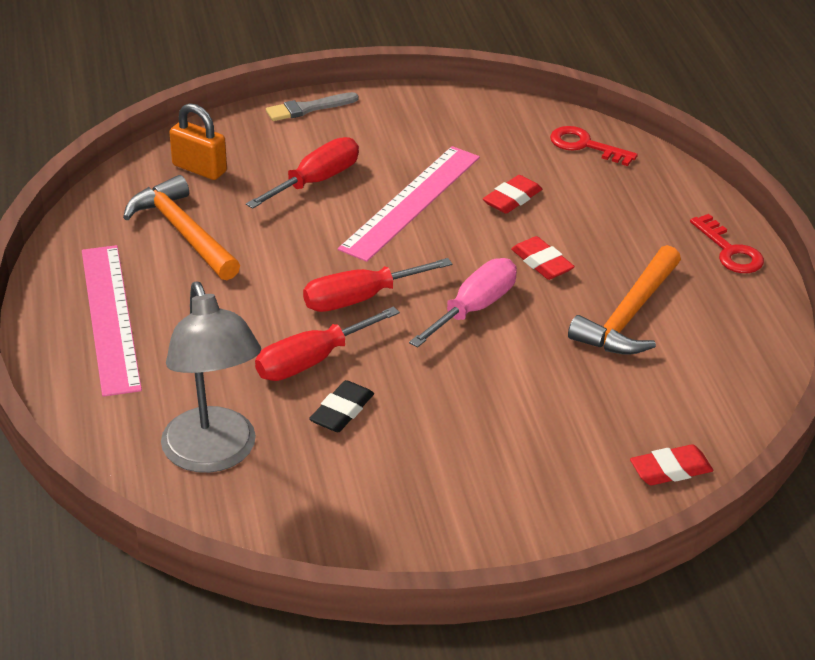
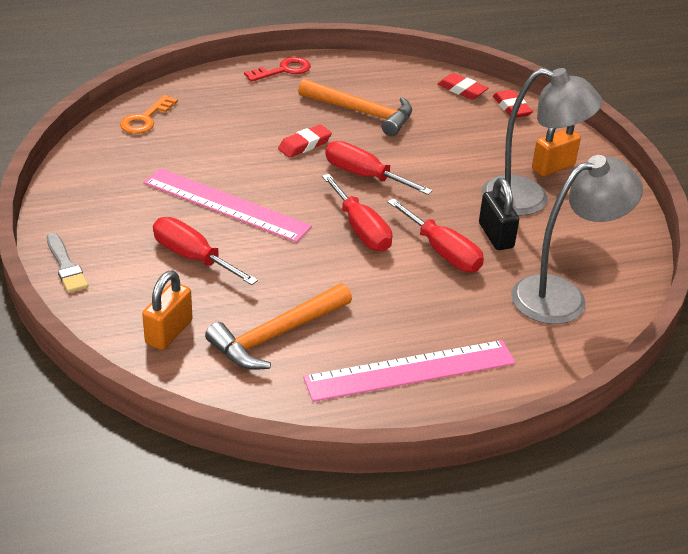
camera: 95 degrees left, 0 degrees up
(342, 411) = (496, 236): black eraser -> black padlock
(424, 454) = (529, 199): none -> grey lamp
(474, 308) = (364, 176): pink screwdriver -> red screwdriver
(505, 492) = (553, 167): none -> orange padlock
(512, 199) = (221, 155): red eraser -> red eraser (462, 90)
(585, 145) = (145, 119): red key -> orange key

